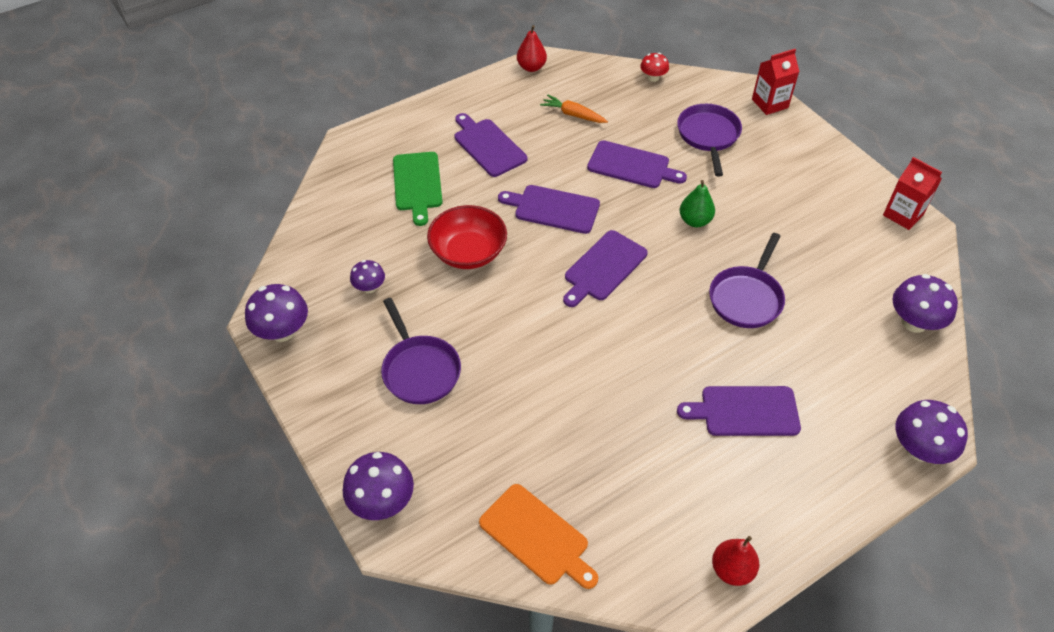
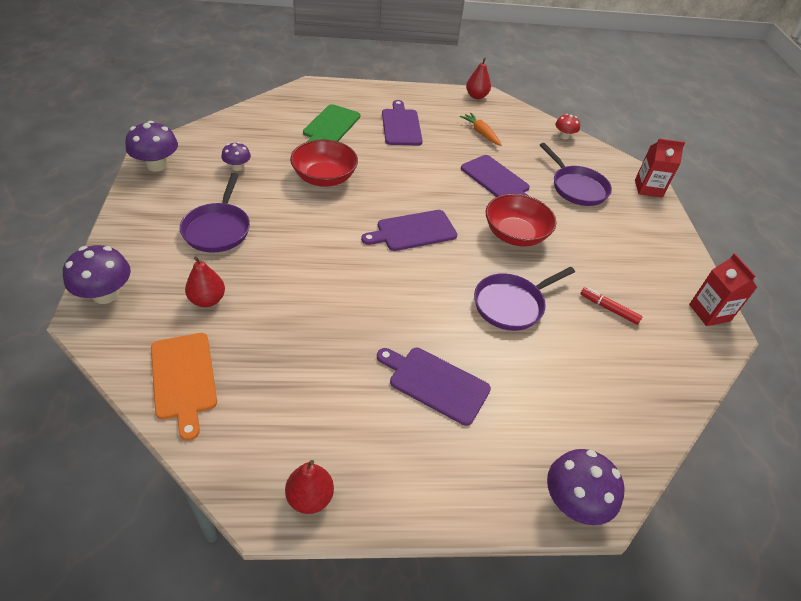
camera: 25 degrees right, 5 degrees down
(483, 450) = (207, 300): none -> red pear
(553, 209) = (411, 180): purple cutting board -> none
(695, 221) = (515, 234): green pear -> red bowl
(708, 136) = (576, 187): purple pan -> purple pan turned 120 degrees clockwise
(825, 256) = (609, 309): none -> red marker
(914, 322) = (654, 397): purple mushroom -> none

